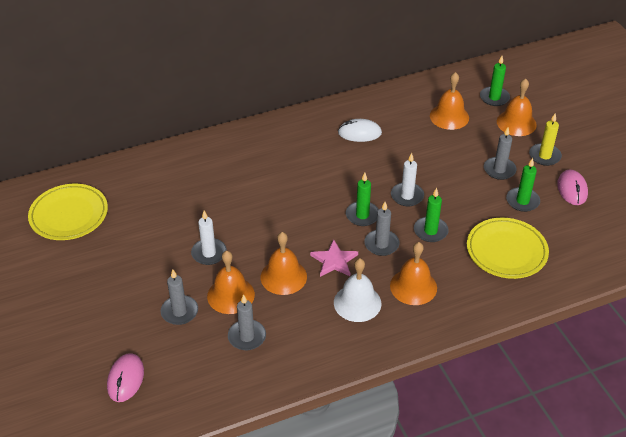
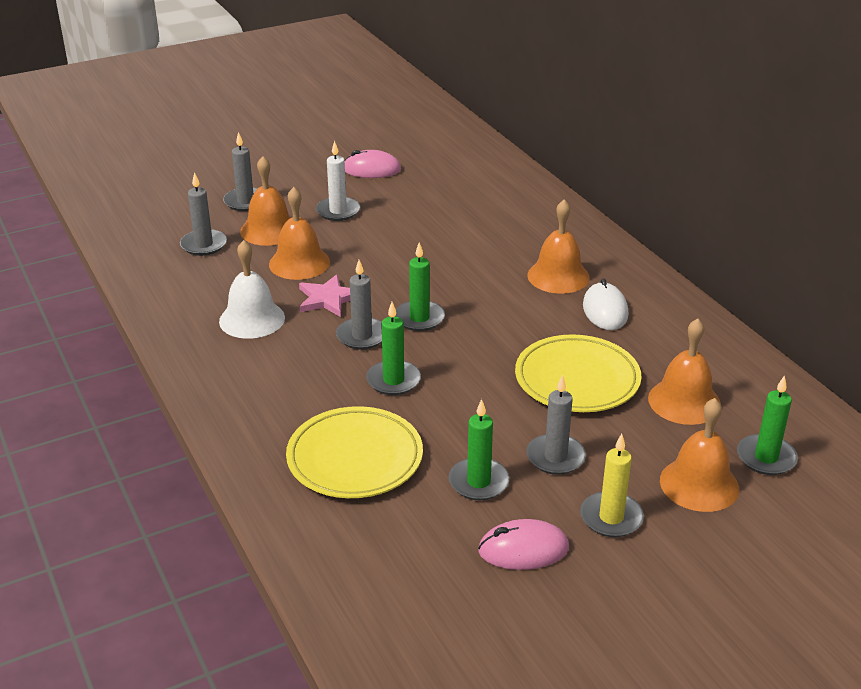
camera: 85 degrees right, 10 degrees down
(69, 215) = (393, 126): yellow plate -> yellow plate (577, 379)
(126, 379) = (155, 182): pink mouse -> pink mouse (371, 169)
(407, 196) = (468, 357): white candle -> none
(413, 286) = (279, 365): orange bell -> orange bell (558, 276)

